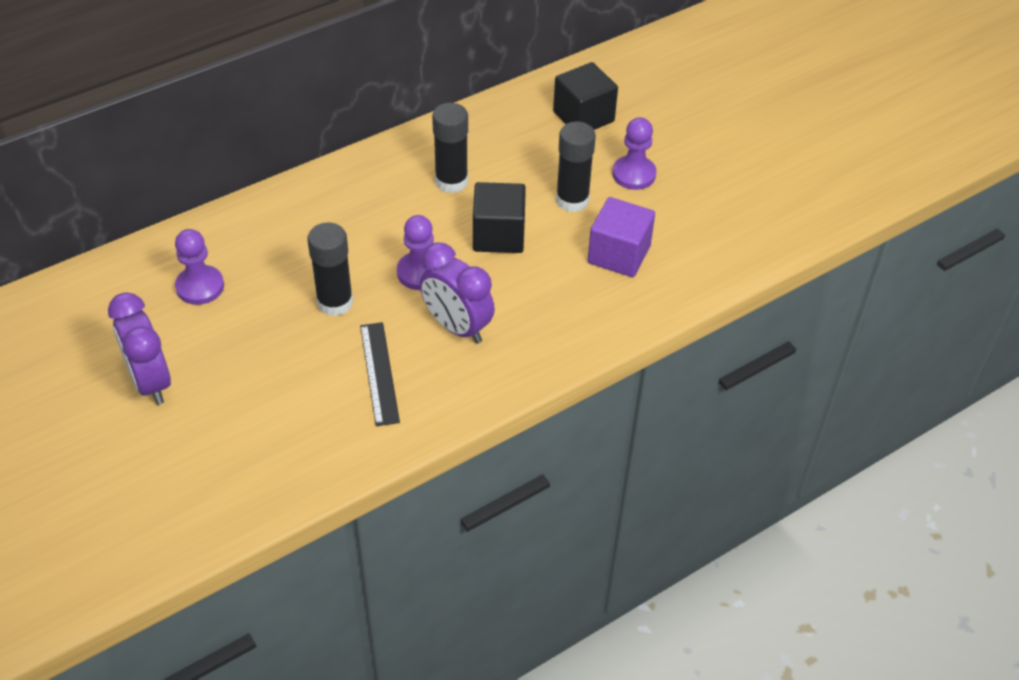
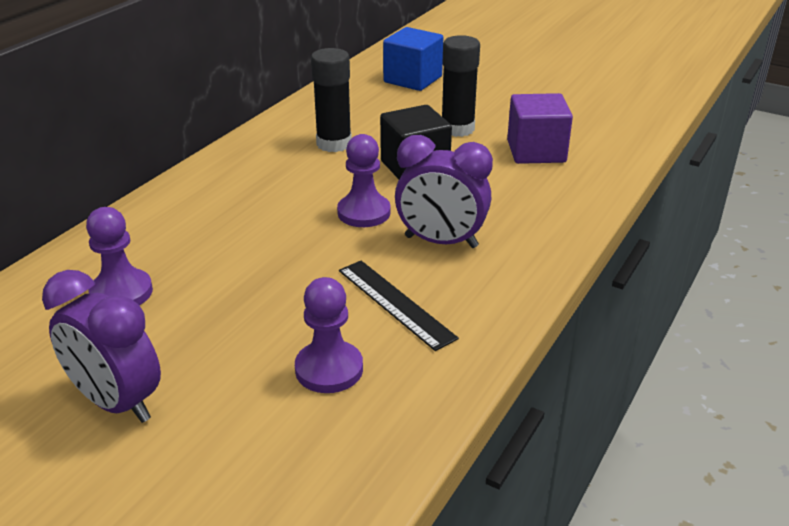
camera: 25 degrees left, 15 degrees down
(335, 302) = (294, 260): black glue stick -> none
(583, 117) = (412, 79): black cube -> blue cube
(634, 174) = (492, 101): purple pawn -> purple pawn (329, 369)

